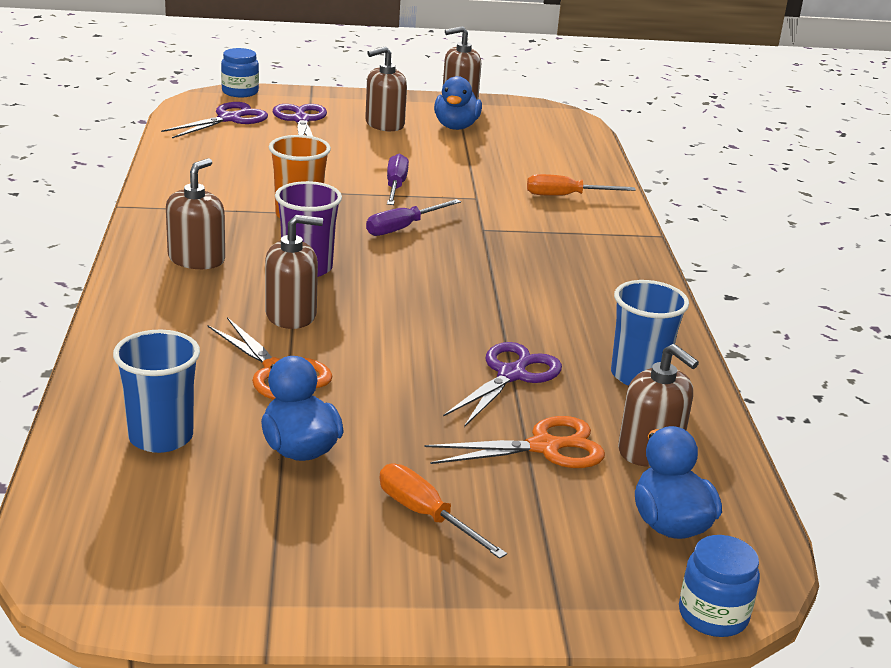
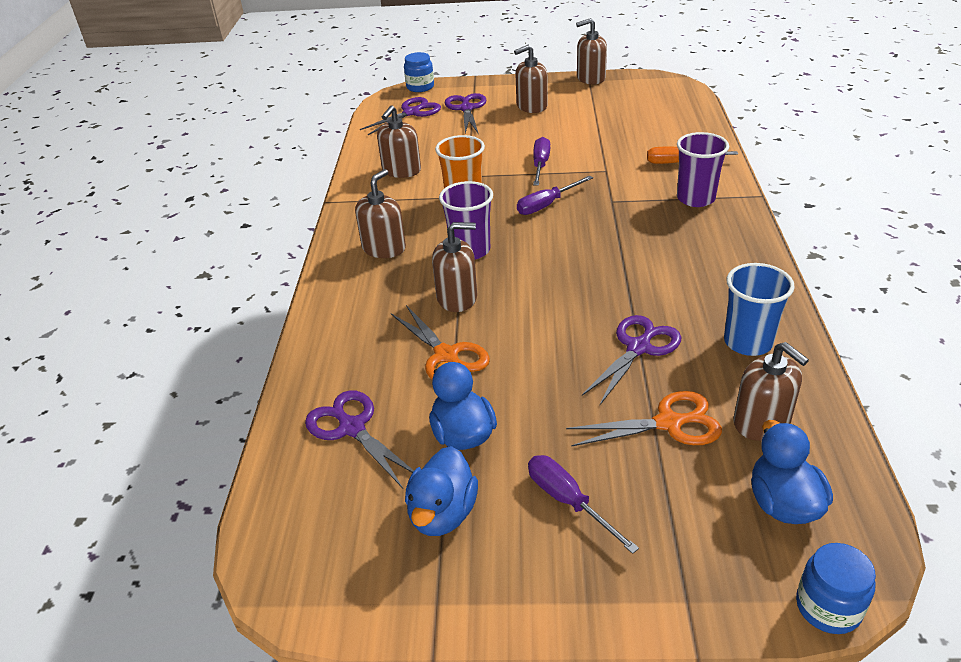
camera: 10 degrees right, 10 degrees up
(161, 437) = (351, 428): blue cup -> purple scissors
(217, 179) = (401, 170): none -> brown soap dispenser
(426, 515) = (568, 501): orange screwdriver -> purple screwdriver
(456, 126) = (588, 103): blue duck -> blue duck (442, 513)
(584, 233) = (695, 198): none -> purple cup

